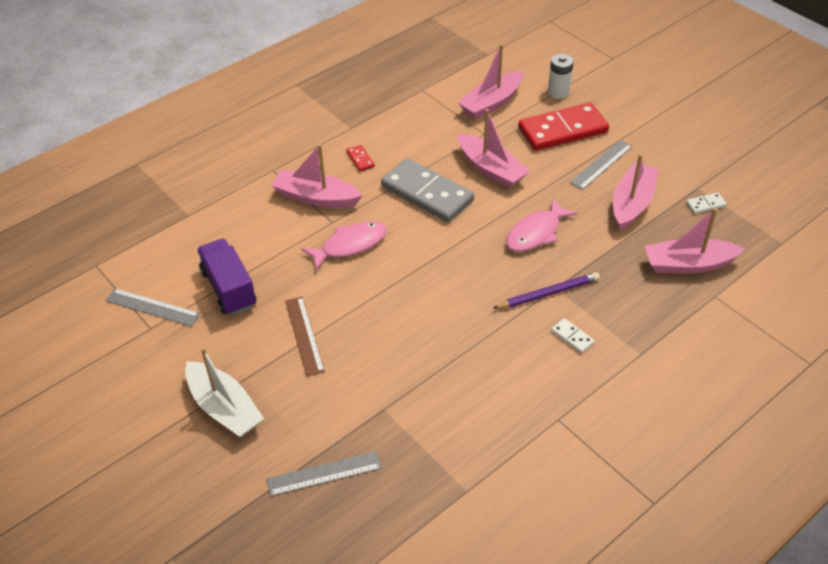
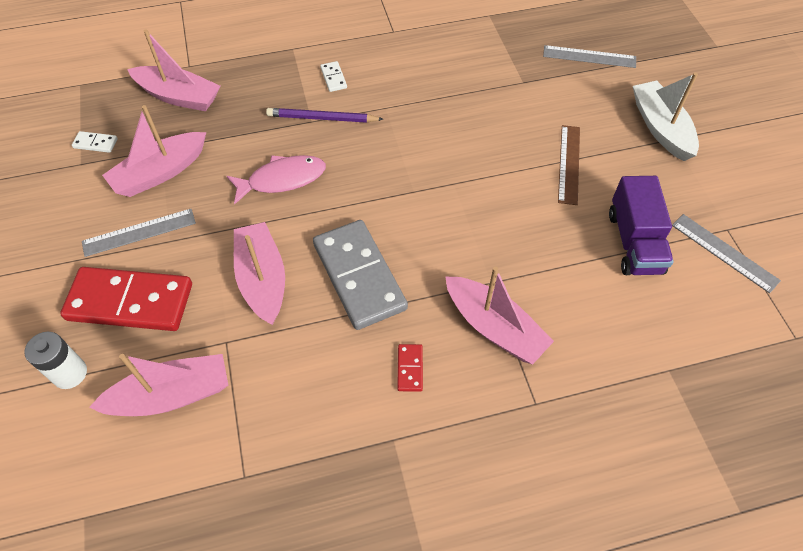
camera: 155 degrees left, 10 degrees up
(350, 245) = (483, 243): pink fish -> none

